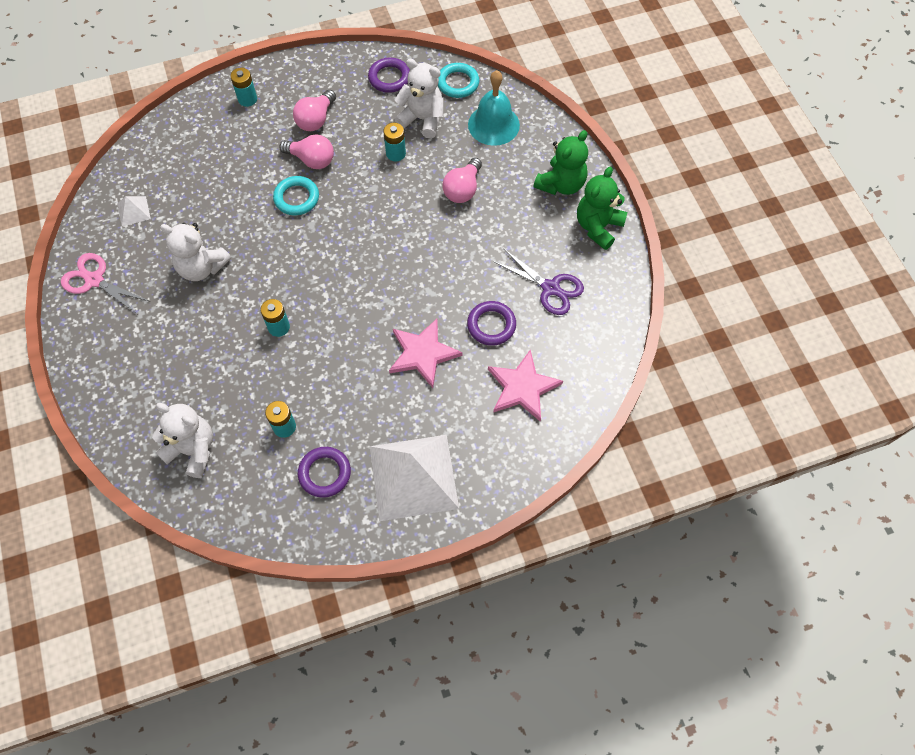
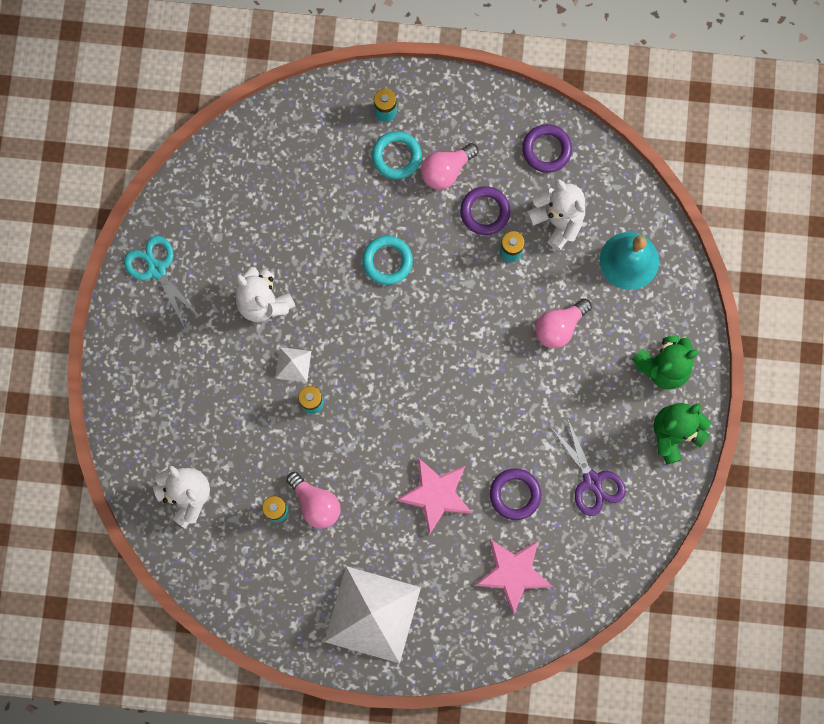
camera: 25 degrees right, 15 degrees up
(94, 280) = (156, 269): pink scissors -> turquoise scissors
(133, 211) = (220, 203): white pyramid -> white pyramid (293, 364)
(311, 160) = (421, 220): pink light bulb -> pink light bulb (316, 503)
(324, 473) = (295, 573): purple ring -> purple ring (485, 212)
(458, 83) = (616, 189): turquoise ring -> turquoise ring (396, 156)

